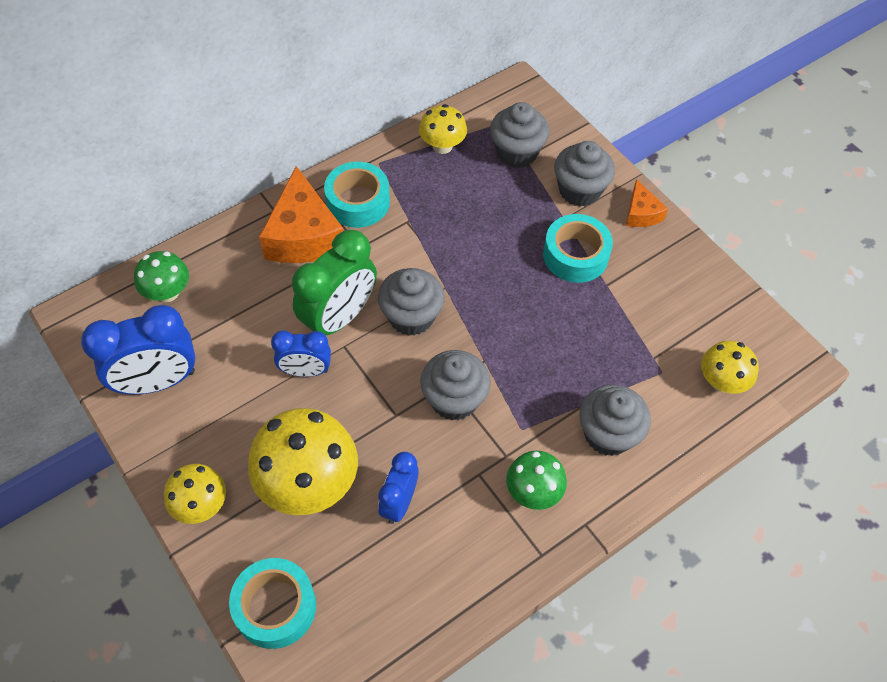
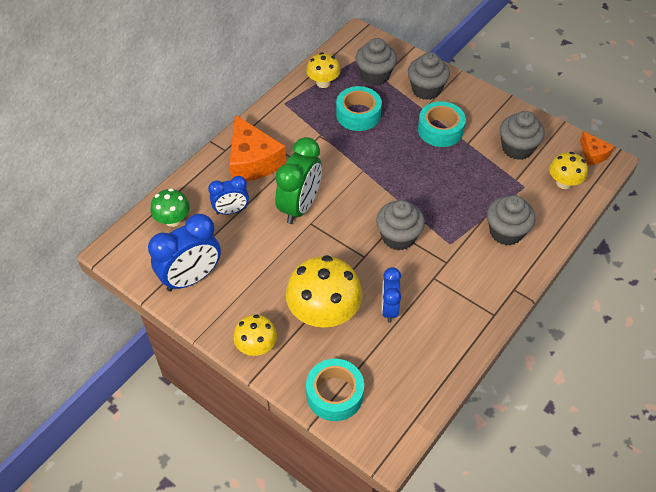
camera: 15 degrees left, 5 degrees down
(305, 371) = (291, 245): blue clock -> blue clock (231, 211)
(358, 202) = (281, 131): turquoise tape -> turquoise tape (358, 114)
(411, 316) = (348, 194): grey cupcake -> grey cupcake (517, 148)
(533, 492) = (473, 279): green mushroom -> none
(641, 213) = (472, 94): orange cheese -> orange cheese (593, 154)

